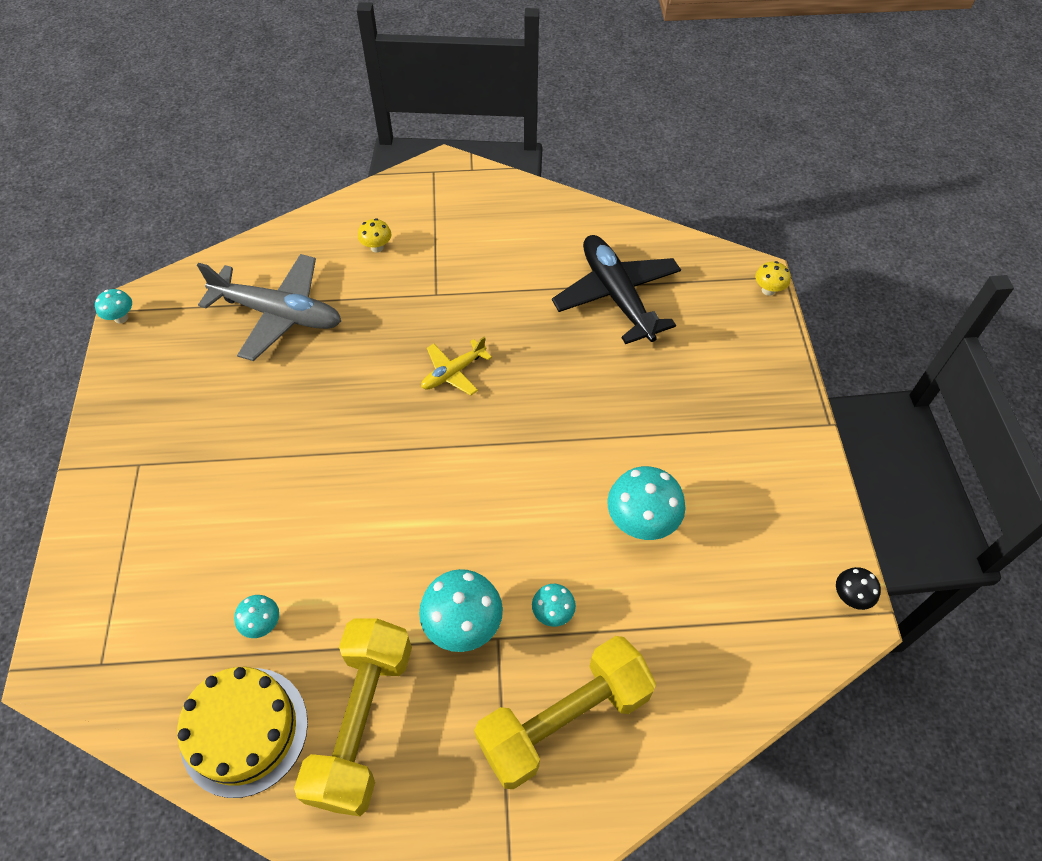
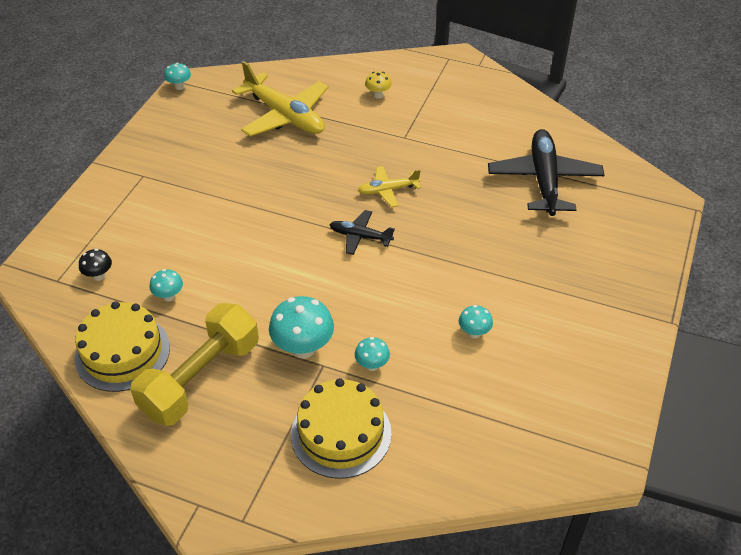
camera: 25 degrees right, 10 degrees down
(279, 314) = (285, 116): grey plane -> yellow plane
(453, 447) = (360, 236): none -> black plane
(564, 720) = (341, 433): yellow dumbbell -> yellow cake
(641, 522) = (474, 333): turquoise mushroom -> turquoise mushroom, size x0.54
(768, 290) = (674, 214): yellow mushroom -> none
(850, 597) = (615, 444): black mushroom -> black mushroom (99, 276)

